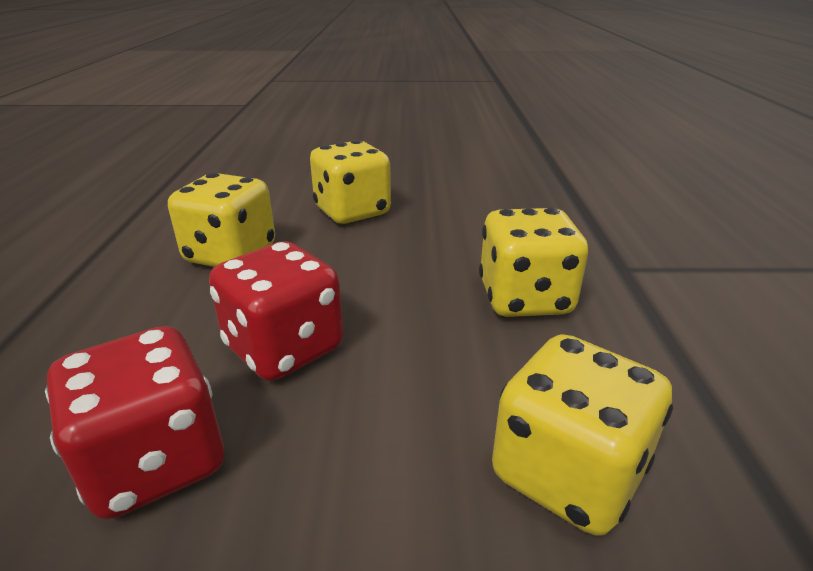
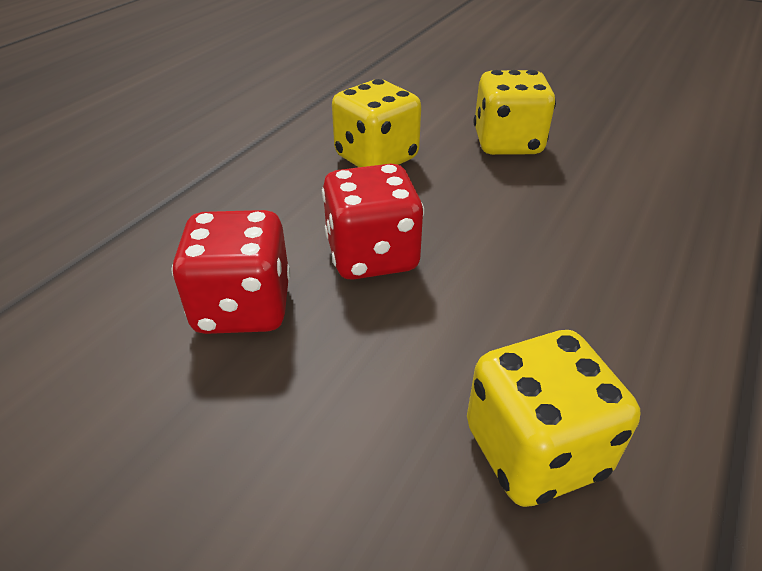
camera: 30 degrees right, 10 degrees up
(525, 299) = (618, 286): yellow dice -> none

